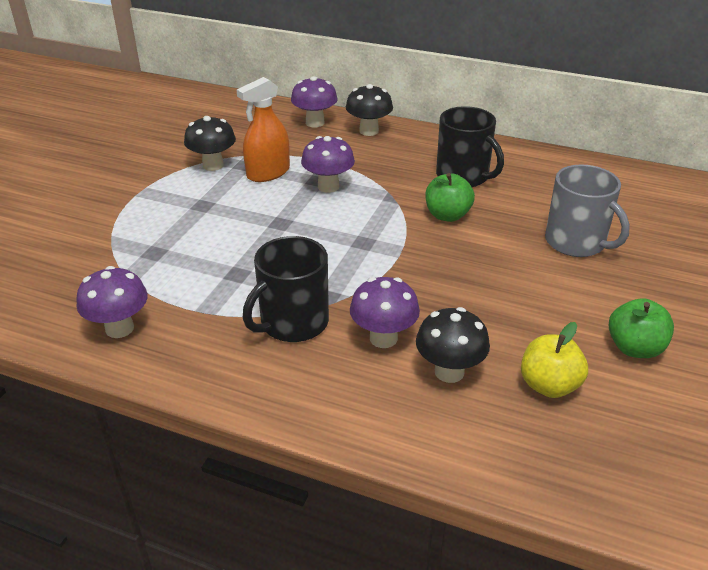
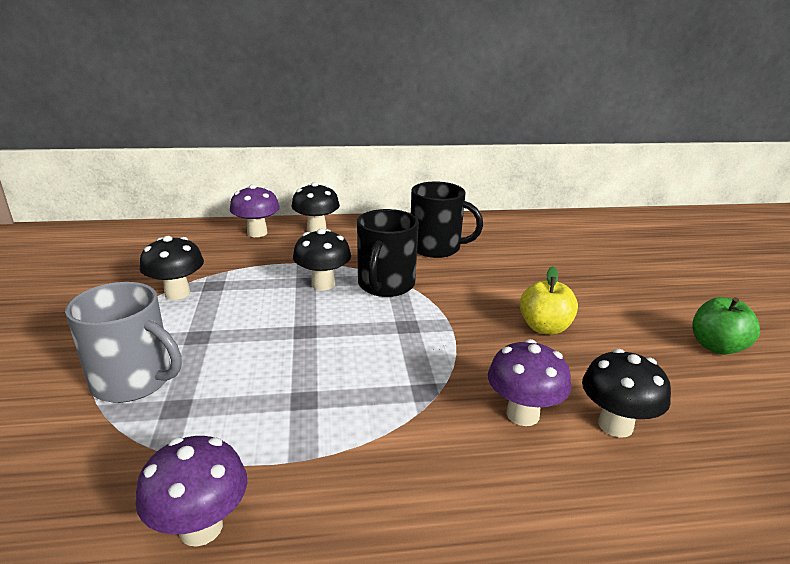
camera: 30 degrees left, 10 degrees down
(268, 173) = (248, 286): orange spray bottle -> none
(293, 323) = (417, 433): black mug -> black mug (385, 285)
(328, 186) = (323, 284): purple mushroom -> black mushroom
(447, 215) = (457, 282): green apple -> none
(549, 385) = (703, 404): yellow apple -> yellow apple (544, 328)
(576, 242) = (578, 276): grey mug -> grey mug (134, 381)

